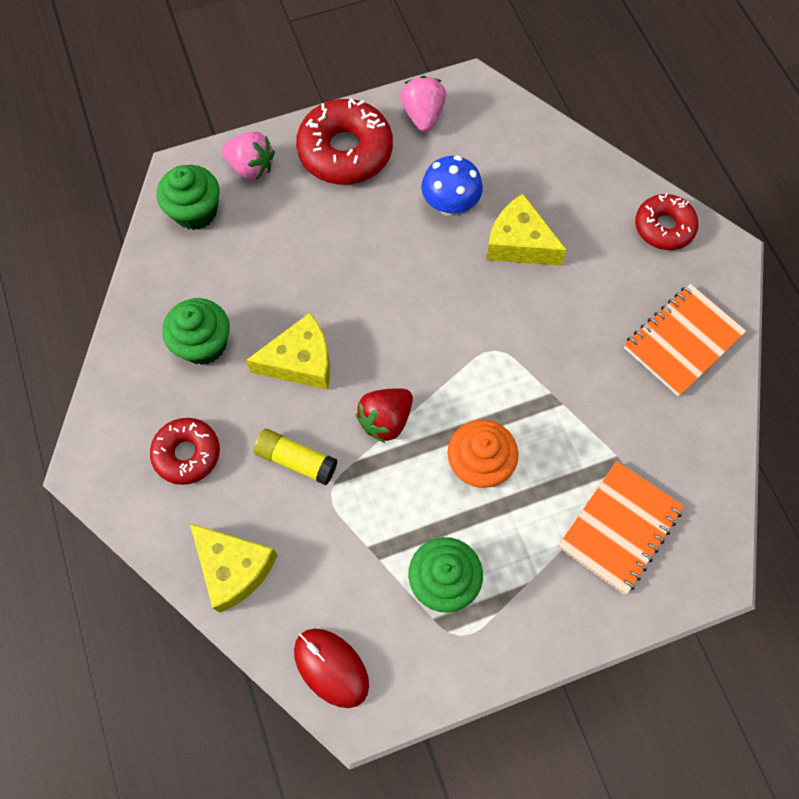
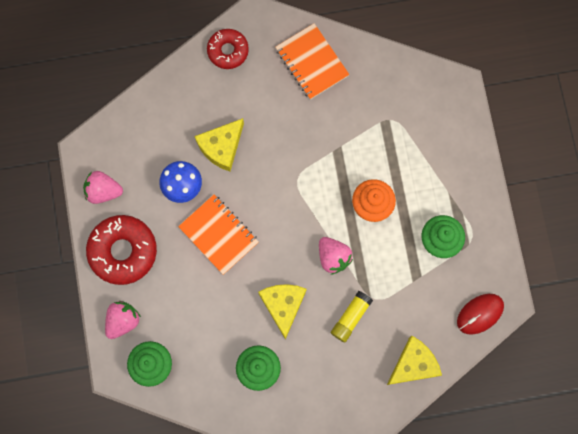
camera: 80 degrees left, 10 degrees up
(187, 454) = (335, 386): red donut -> none
(385, 420) = (333, 257): red strawberry -> pink strawberry
(619, 527) = (424, 132): orange notebook -> orange notebook (218, 235)

